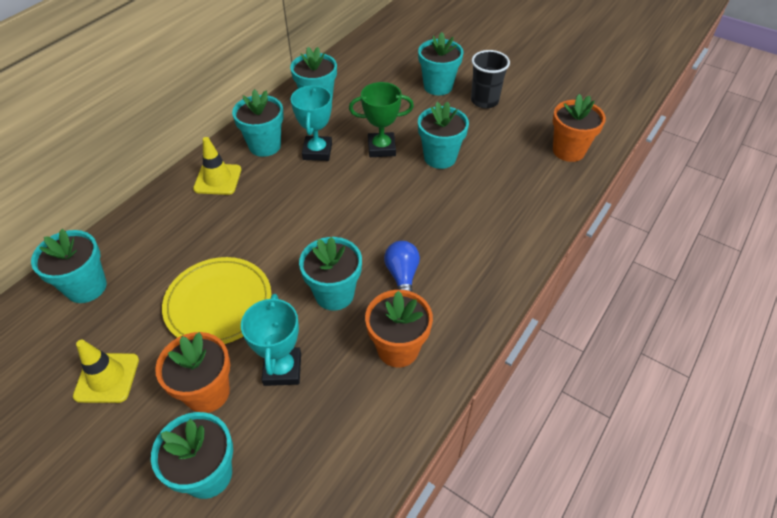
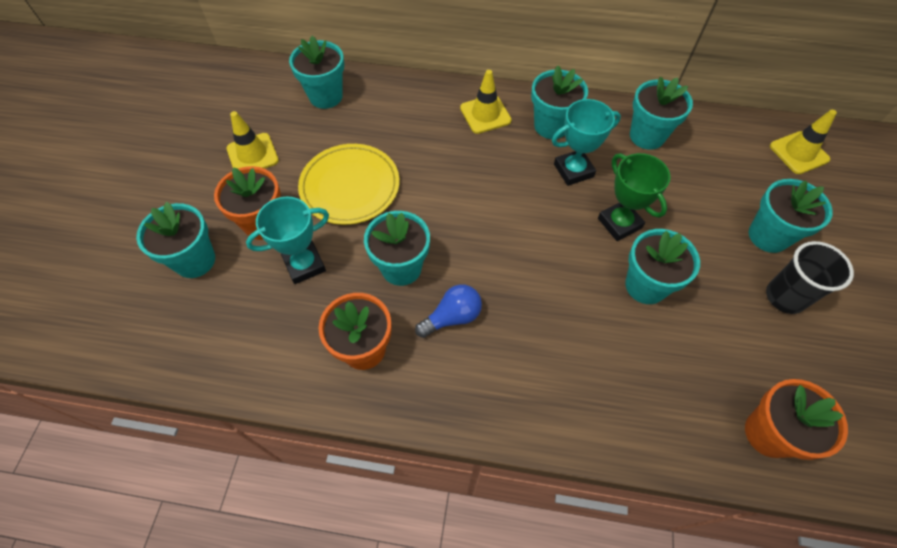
camera: 65 degrees right, 10 degrees up
(386, 44) = (799, 153): none -> yellow traffic cone

